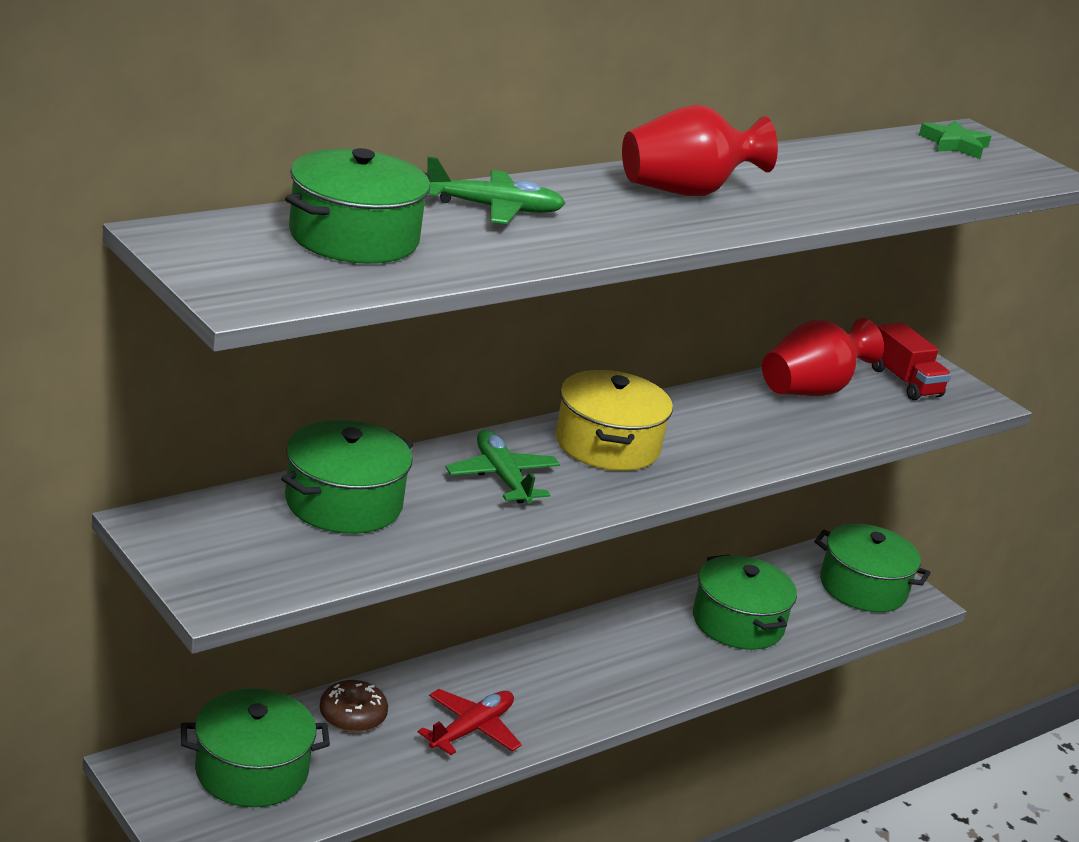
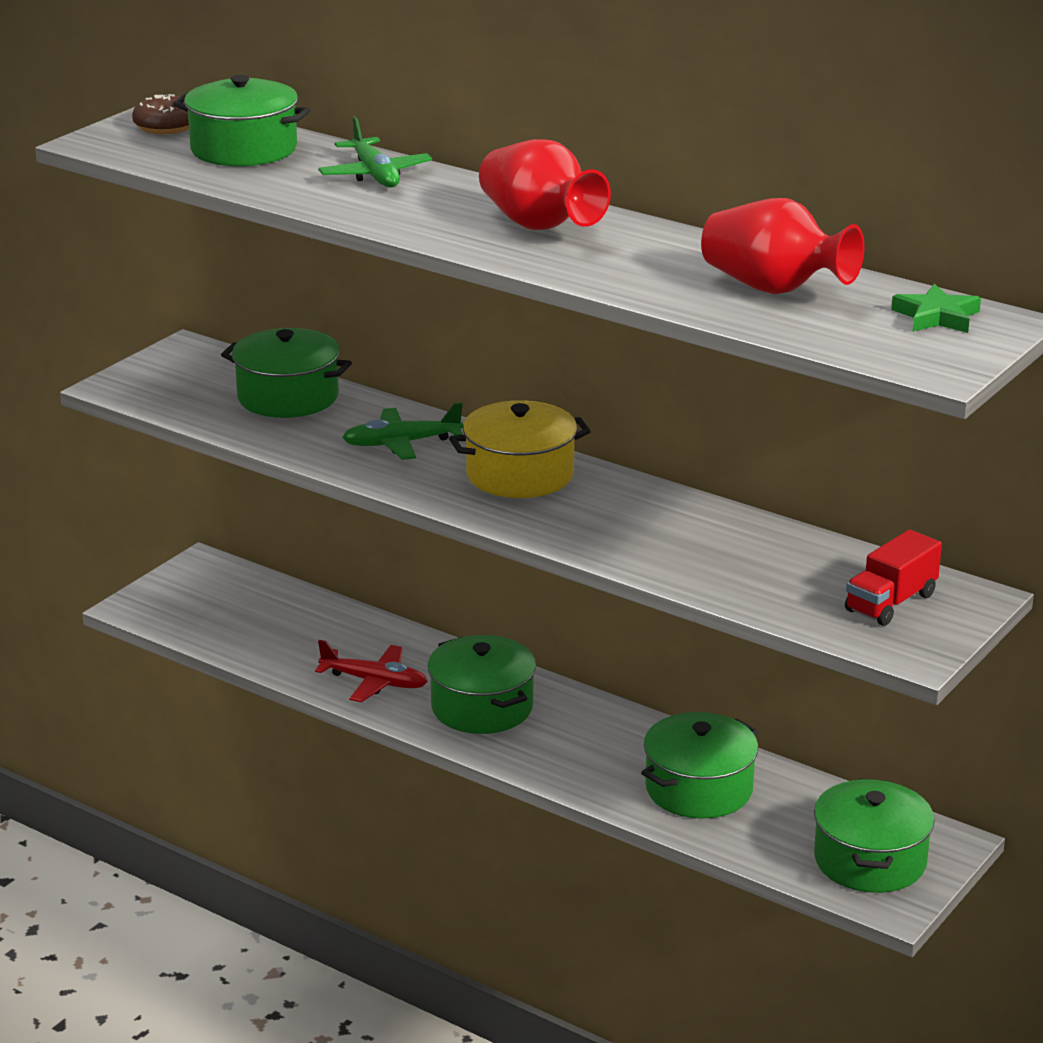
camera: 75 degrees right, 0 degrees up
(251, 771) = (235, 604): green pot -> green pot (482, 707)
(352, 716) = (342, 627): brown donut -> brown donut (166, 126)
(502, 477) = (401, 443): green plane -> green plane turned 150 degrees counterclockwise
(810, 390) = (784, 553): red vase -> red vase (773, 289)

